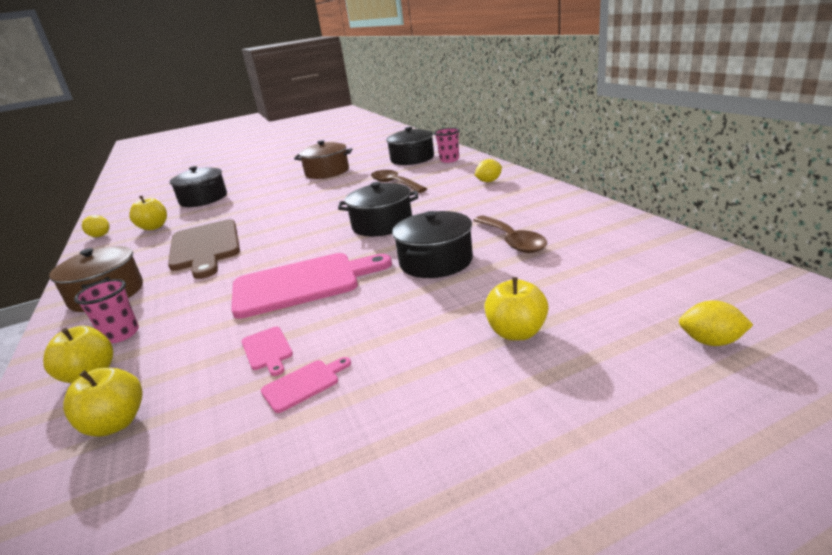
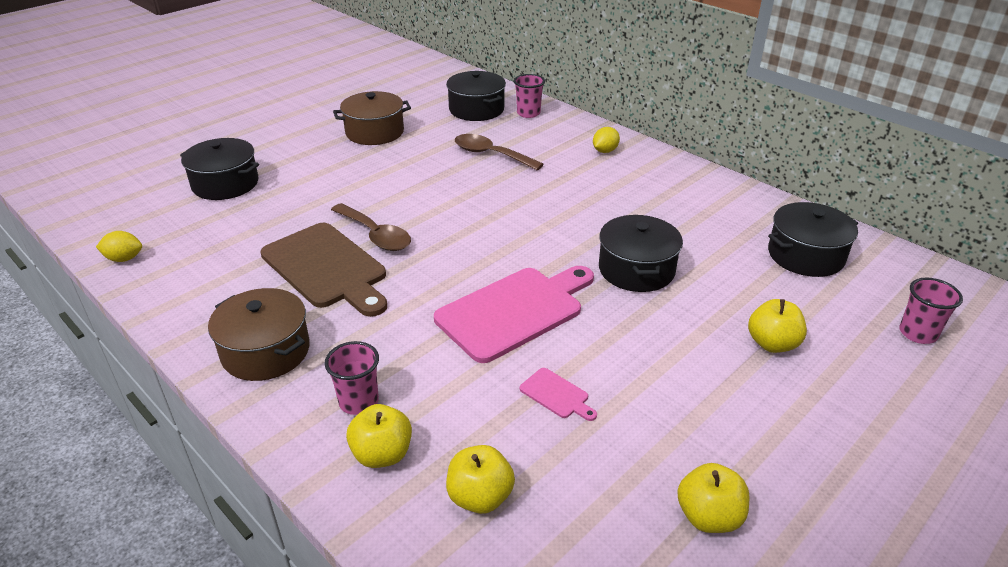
camera: 25 degrees left, 10 degrees up
(154, 227) = (202, 239): yellow apple -> yellow apple (708, 516)
(304, 384) = (629, 424): pink cutting board -> none
(382, 224) = (532, 221): black pot -> black pot (805, 255)
(511, 241) = (692, 238): brown spoon -> brown spoon (375, 235)
(711, 341) = (917, 333): yellow lemon -> pink cup

